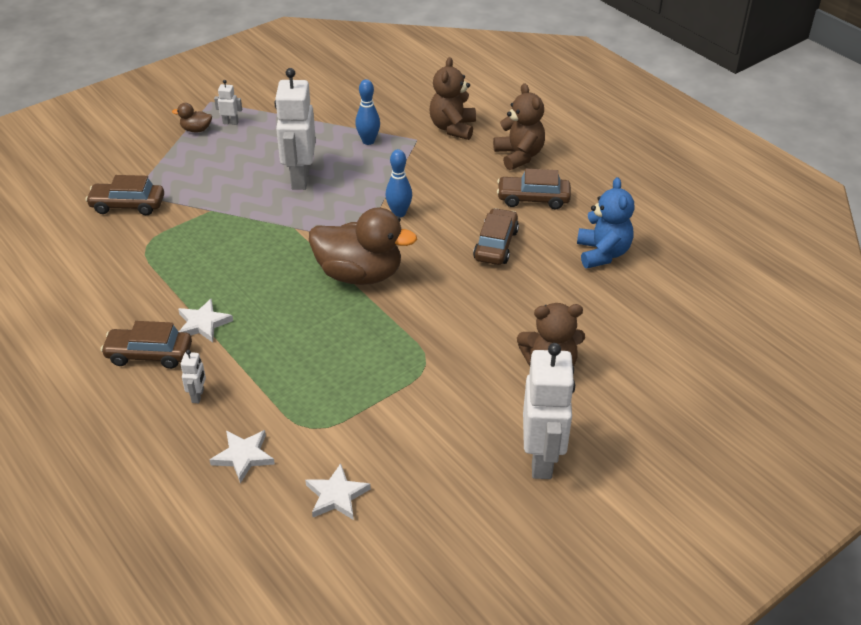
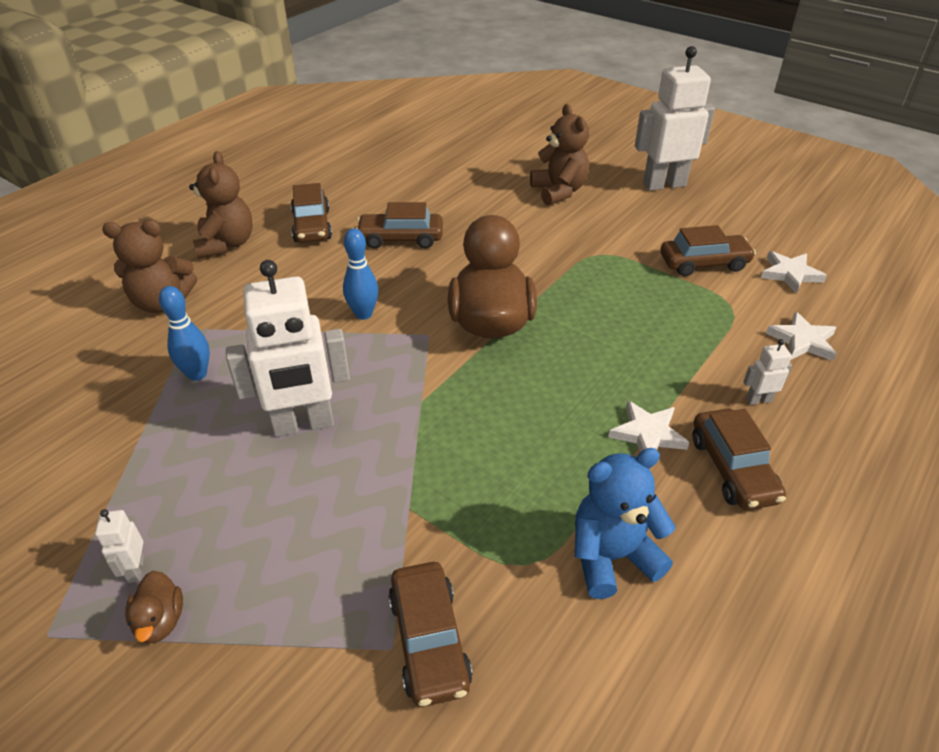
camera: 105 degrees left, 0 degrees up
(381, 434) = (703, 263): none -> brown car
(519, 156) = (226, 244): brown teddy bear -> brown teddy bear turned 120 degrees clockwise
(602, 253) = (392, 180): blue teddy bear -> blue teddy bear (612, 557)

